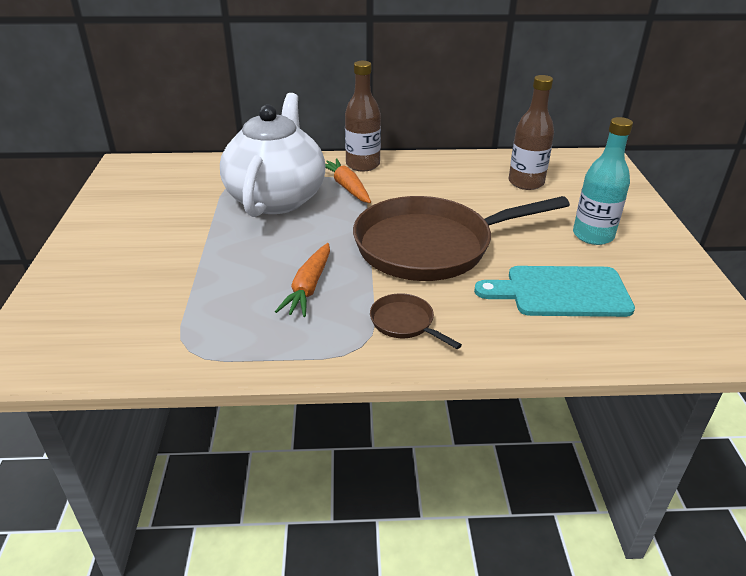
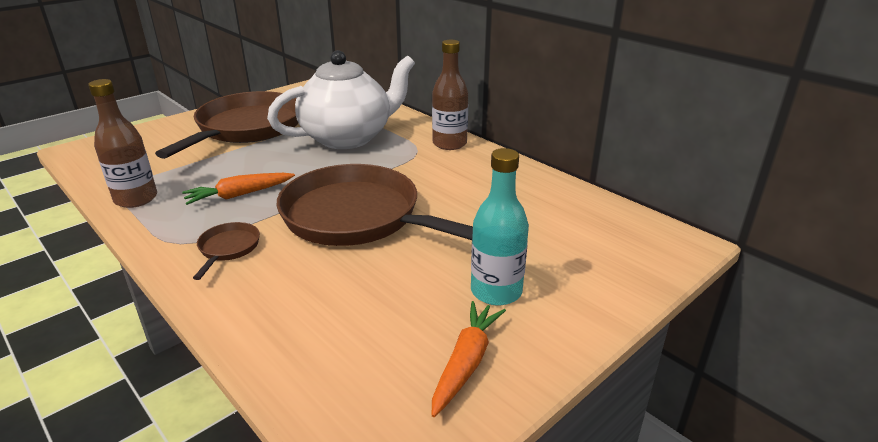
camera: 50 degrees right, 5 degrees down
(160, 238) = (246, 128): none -> brown pan
(347, 187) = (403, 152): orange carrot -> orange carrot (466, 363)
(526, 182) = (545, 220): brown bottle -> brown bottle (136, 199)
(561, 292) = (359, 307): turquoise cutting board -> none

